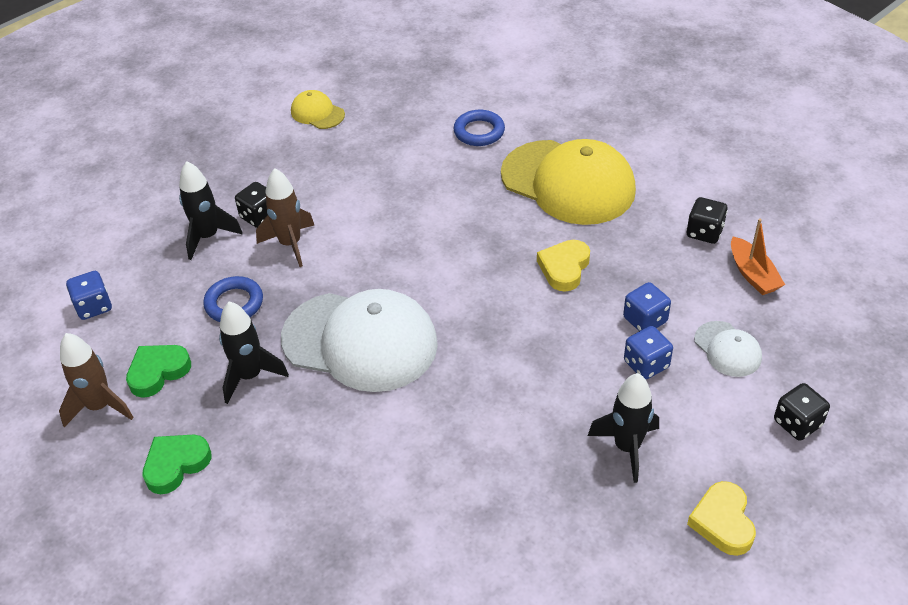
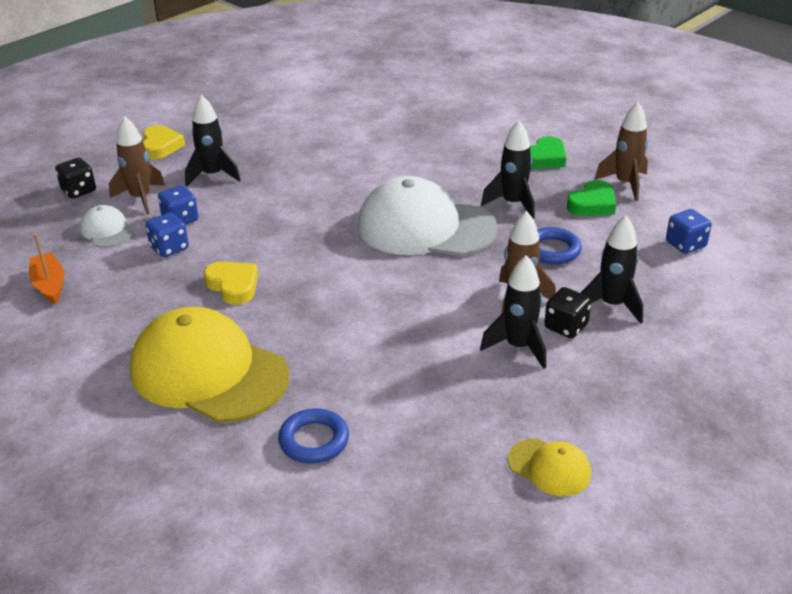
camera: 175 degrees right, 10 degrees down
(307, 199) = (518, 347): none -> black rocket
(564, 268) = (233, 286): yellow heart -> yellow heart turned 60 degrees counterclockwise
(704, 232) = (76, 321): black dice -> none
(708, 404) = (140, 198): none -> brown rocket

